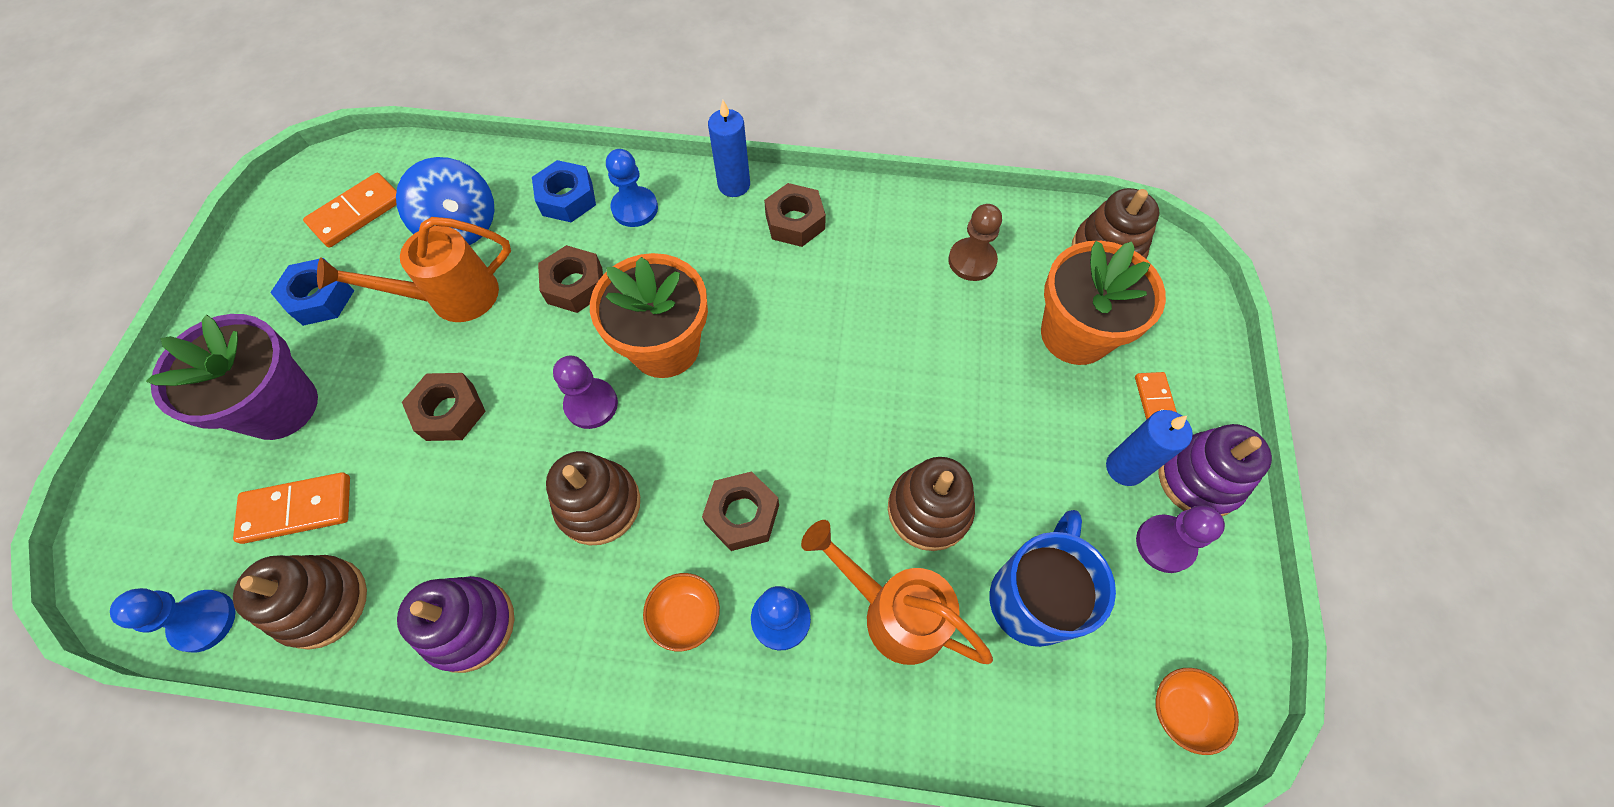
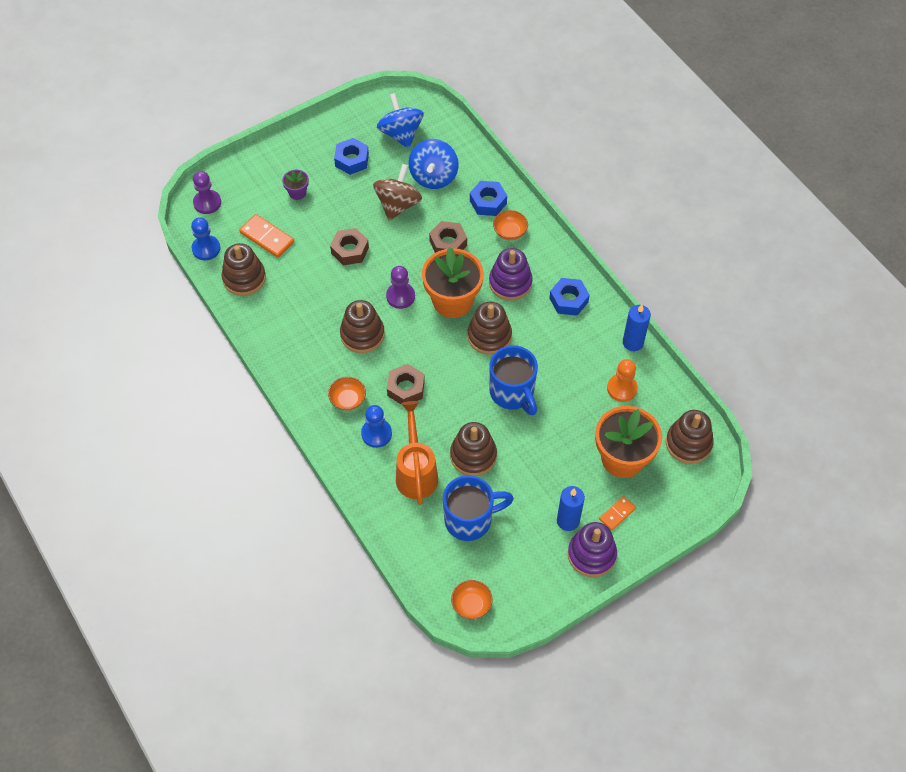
camera: 50 degrees right, 5 degrees down
(280, 406) = (297, 193): purple flower pot -> purple flower pot, size x0.45
(357, 213) = (401, 134): orange domino -> blue spinning top
(452, 297) = (398, 205): orange watering can -> brown spinning top
(469, 625) = (279, 331): purple stacking toy -> purple stacking toy (510, 283)
(635, 208) = (510, 232): blue pawn -> orange bowl
(734, 185) = (564, 260): blue candle -> blue candle (633, 342)
(760, 345) = (489, 336): none -> brown stacking toy
(795, 222) = (568, 300): brown nut -> blue nut
(873, 384) = (512, 393): none -> blue mug
(972, 261) = (622, 388): brown pawn -> orange pawn
(1165, 544) = (543, 558): purple pawn -> purple pawn (207, 203)

